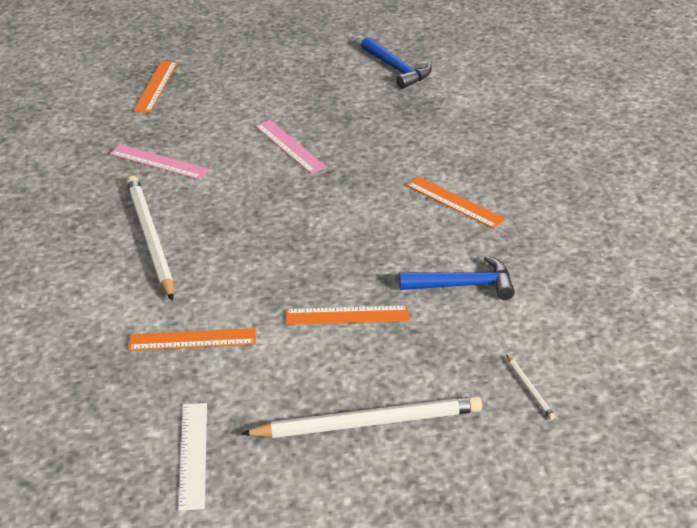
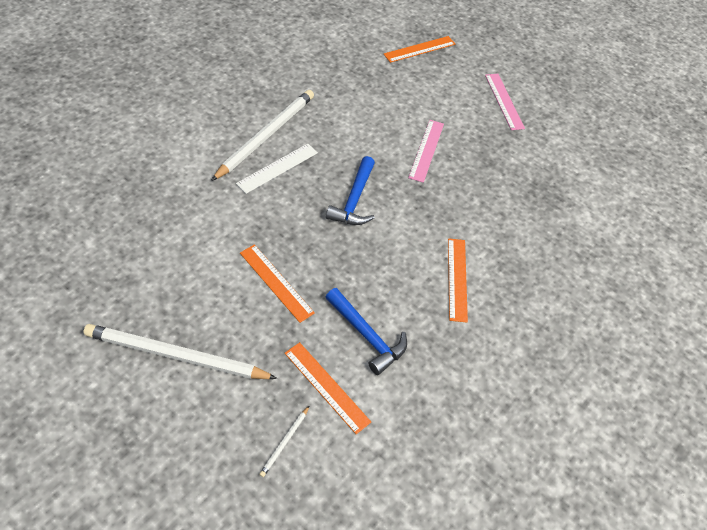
camera: 45 degrees right, 15 degrees up
(159, 162) = (344, 95): pink ruler -> pink ruler (504, 101)
(192, 339) = (187, 213): orange ruler -> orange ruler (326, 387)
(193, 455) = (81, 275): white ruler -> white ruler (277, 168)
(368, 422) = (176, 355): white pencil -> white pencil turned 150 degrees clockwise
(397, 69) = (578, 159): blue hammer -> blue hammer (354, 200)

